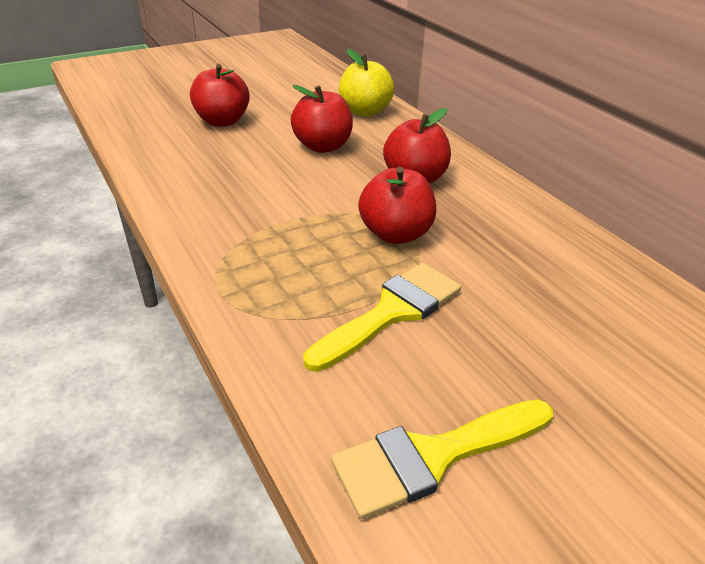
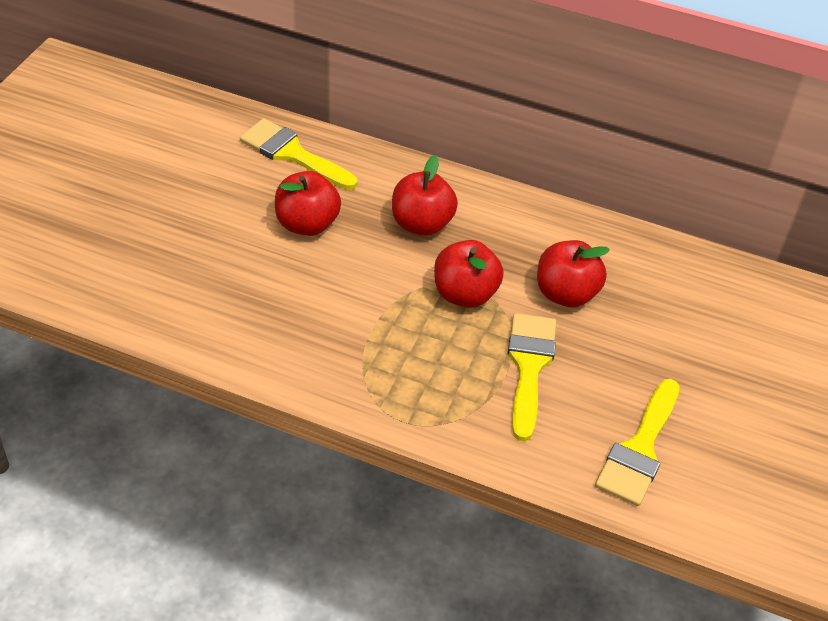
camera: 40 degrees left, 10 degrees up
(222, 121) = (175, 239): red apple -> red apple (566, 293)
(364, 111) = (293, 154): yellow apple -> yellow brush

